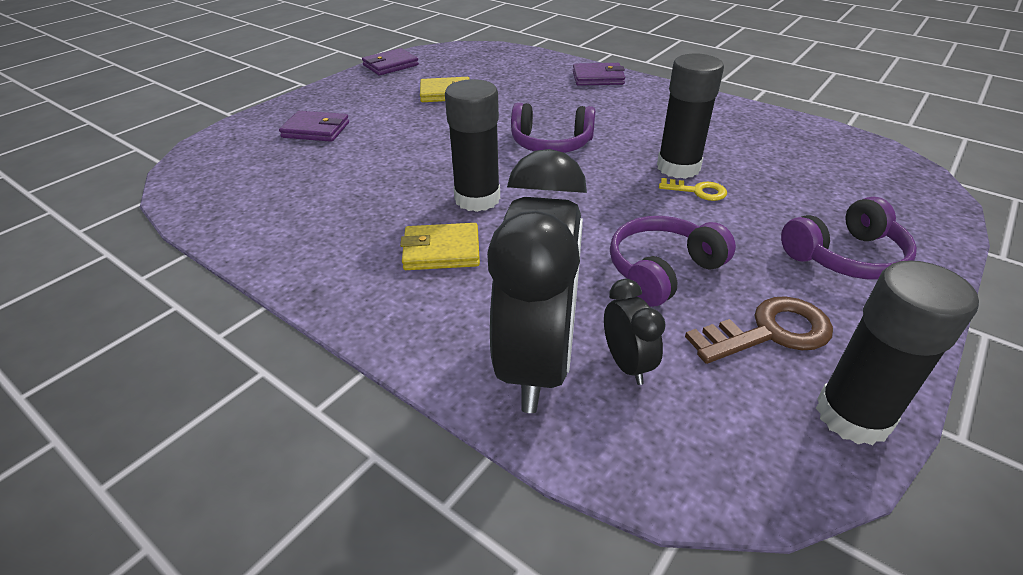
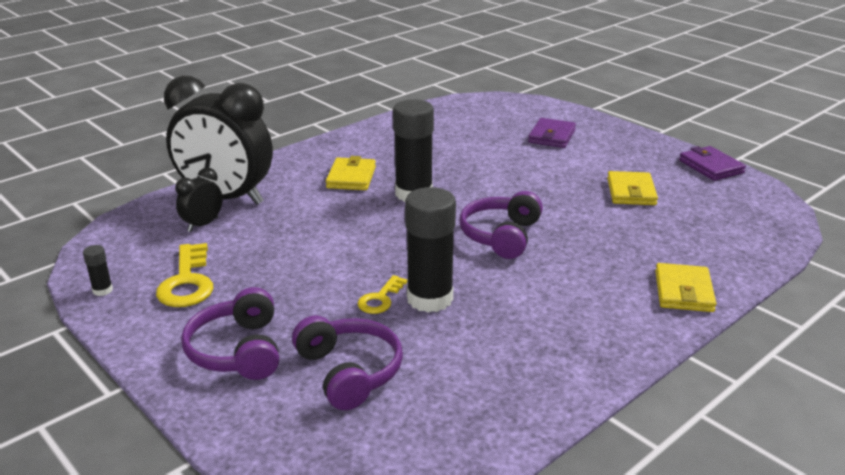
camera: 100 degrees right, 10 degrees down
(598, 78) = (683, 291): purple wallet -> yellow wallet
(627, 364) = (203, 225): black clock -> black clock turned 135 degrees clockwise
(662, 270) = (278, 255): purple headphones -> purple headphones (349, 372)
(769, 332) = (187, 282): brown key -> yellow key
(853, 415) = (102, 290): black glue stick -> black glue stick, size x0.43

